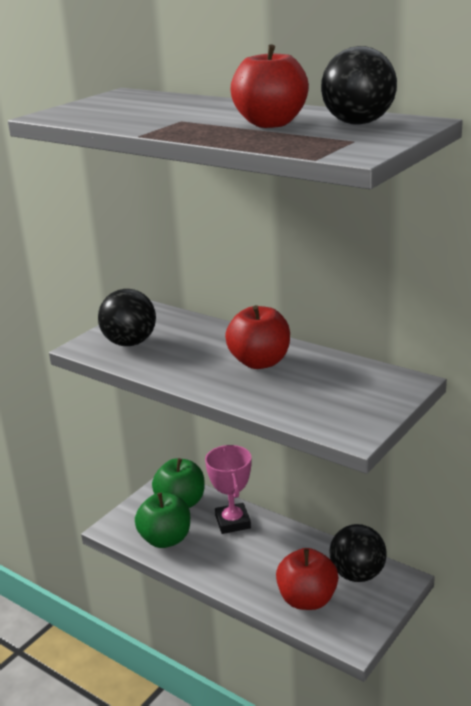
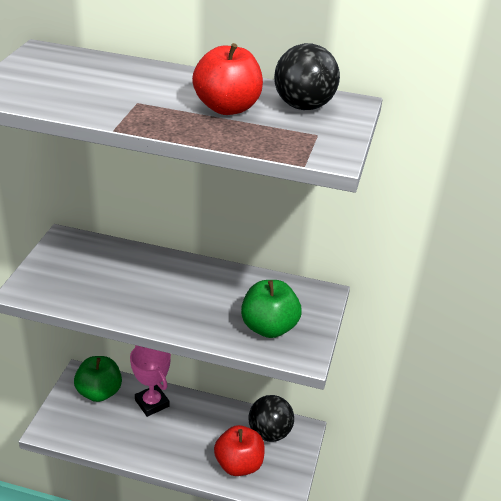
camera: 25 degrees left, 10 degrees up
(130, 343) = (66, 280): black ball -> none
(165, 539) = (99, 431): green apple -> green apple (269, 327)
(260, 362) = (194, 288): red apple -> none

